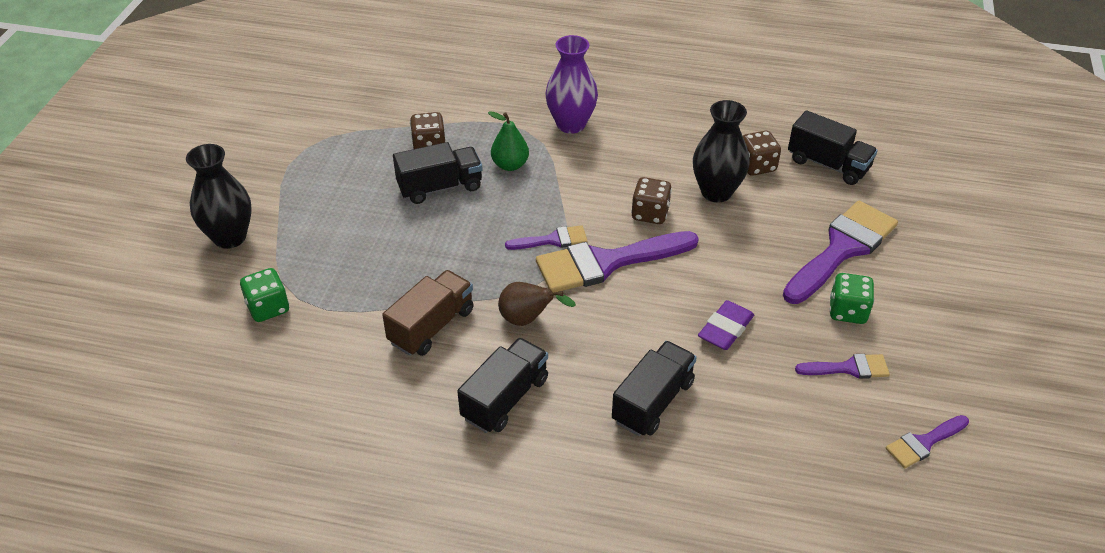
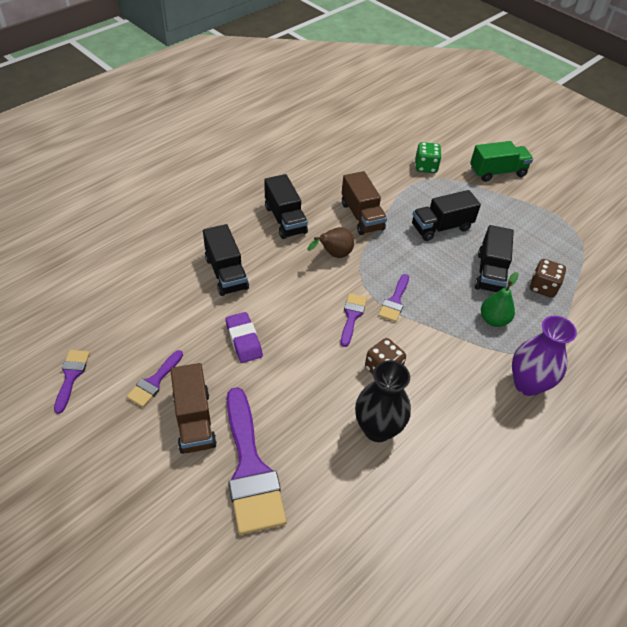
camera: 120 degrees right, 5 degrees up
(230, 237) = (497, 172): black vase -> green truck
(607, 262) = (352, 316): purple brush -> purple brush, size x0.50
(757, 166) = (390, 484): brown dice -> none
(828, 164) = (353, 548): black truck -> black truck (441, 227)
(847, 311) = (194, 420): green dice -> brown truck

